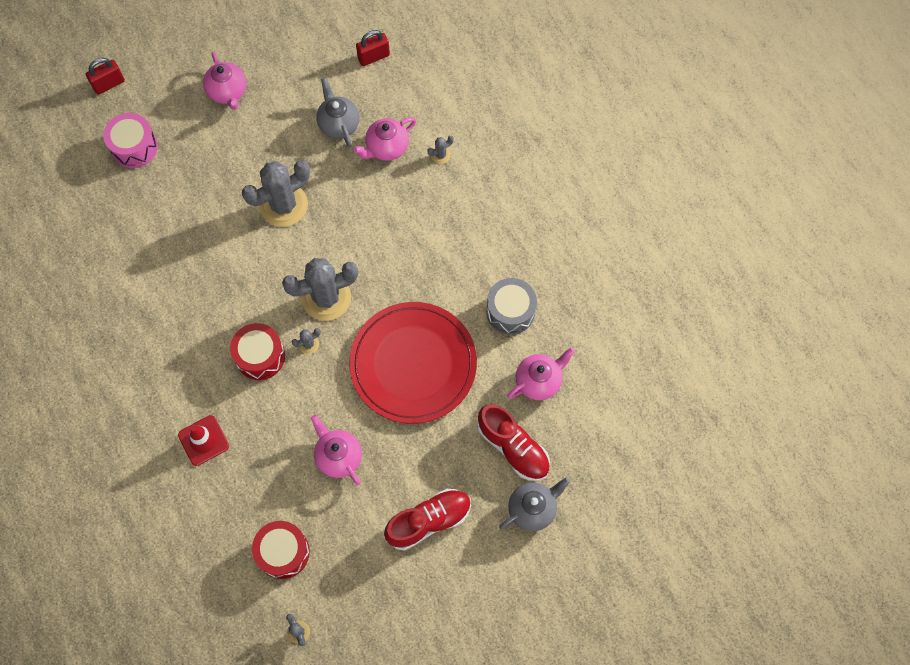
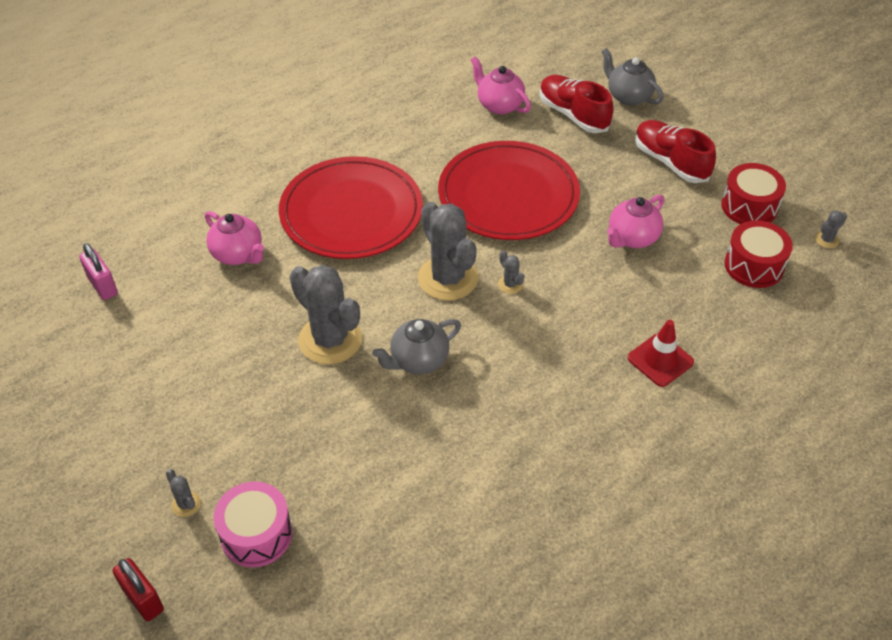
camera: 100 degrees left, 20 degrees down
(228, 92) = (157, 434): pink teapot -> none
(260, 356) = (538, 326): red drum -> red drum (749, 206)
(339, 124) = (206, 304): grey teapot -> grey teapot (418, 360)
(373, 57) = (103, 286): red padlock -> pink padlock
(417, 234) = (351, 212): none -> red plate
(440, 155) = (245, 206): grey cactus -> grey cactus (186, 504)
(510, 311) = (429, 131): grey drum -> none
(513, 447) = (573, 115): red shoe -> red shoe turned 75 degrees counterclockwise

